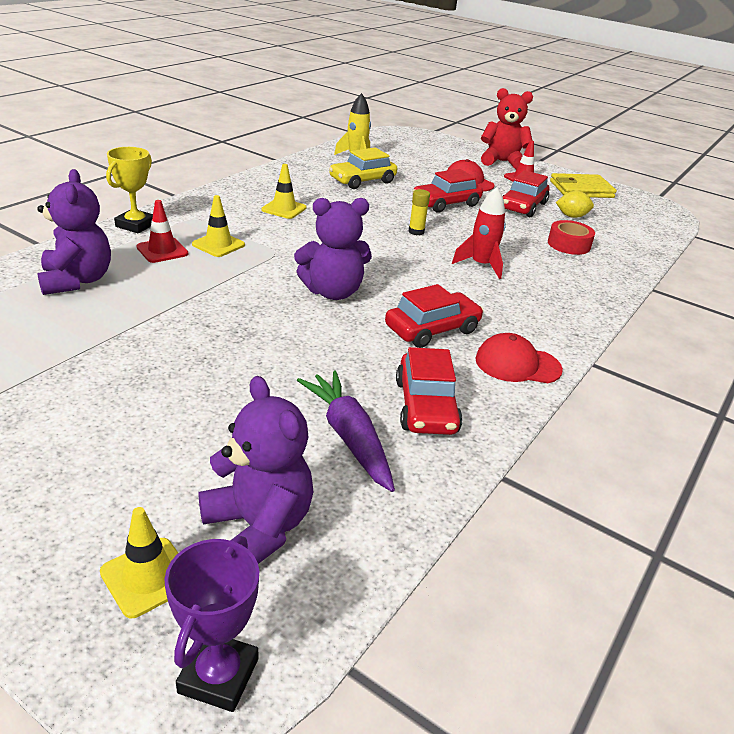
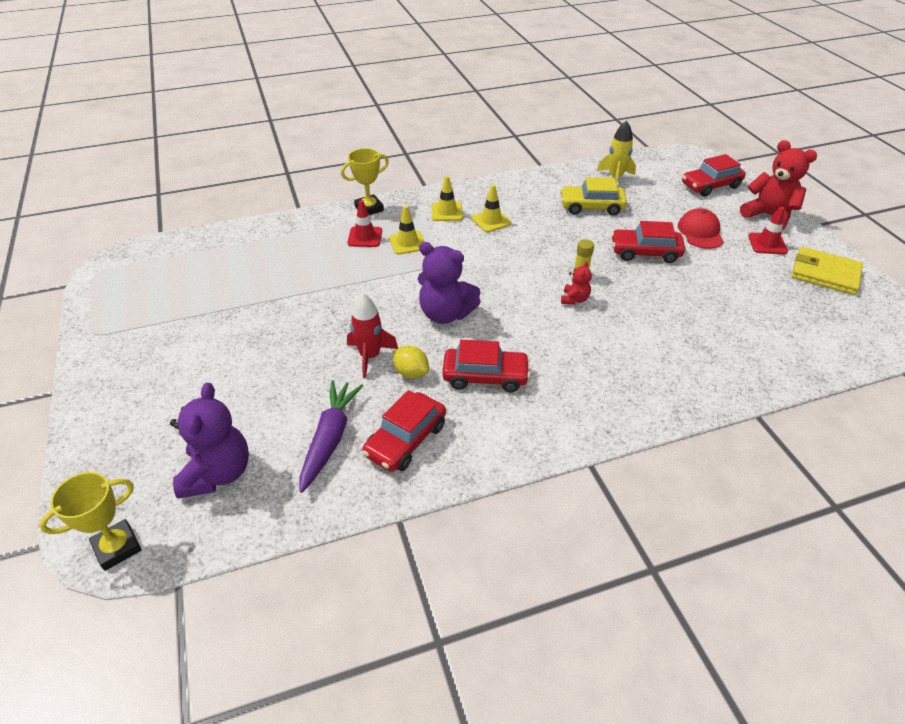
camera: 40 degrees right, 10 degrees up
(77, 280) = (290, 247): purple teddy bear -> none
(148, 577) = (140, 472): yellow traffic cone -> yellow traffic cone (447, 212)
(218, 676) = (117, 547): purple trophy -> yellow trophy
(433, 250) = (574, 299): none -> red teddy bear
(481, 265) = (601, 330): red rocket -> red rocket (370, 356)
(517, 364) = (518, 436): red cap -> none
(522, 206) = (725, 277): red car -> red car (710, 186)
(569, 244) = (721, 336): red tape -> none
(571, 216) = (768, 304): yellow lemon -> yellow lemon (411, 372)

